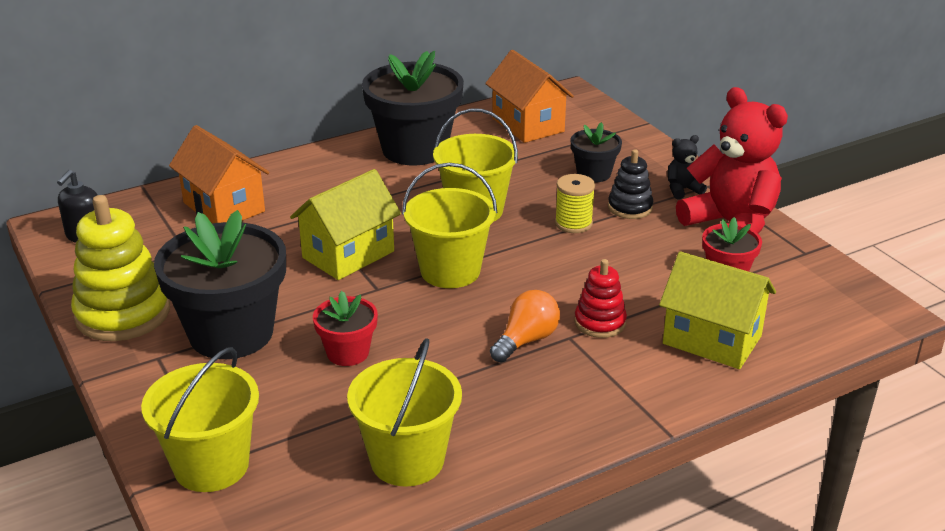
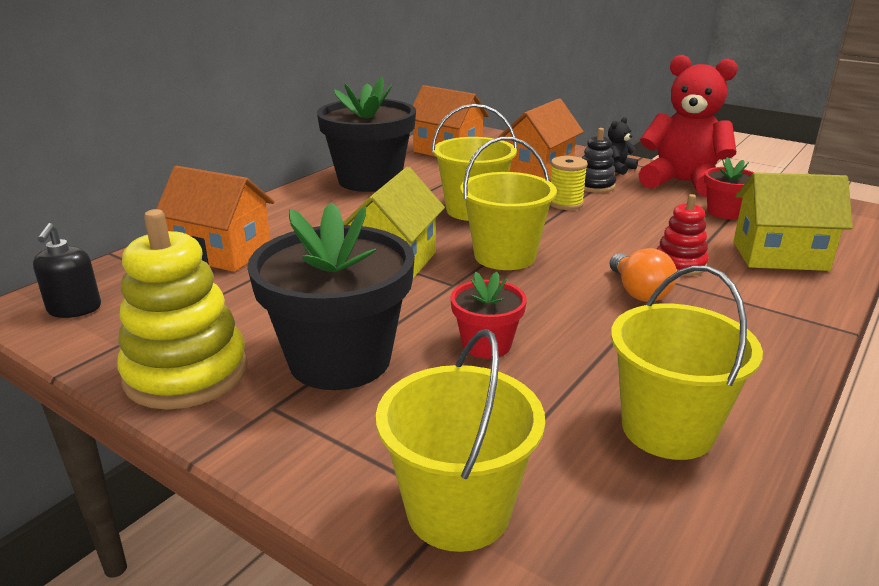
camera: 25 degrees left, 5 degrees down
(526, 340) = (638, 292): orange light bulb -> orange light bulb turned 150 degrees clockwise
(593, 174) = (538, 171): black flower pot -> orange house

